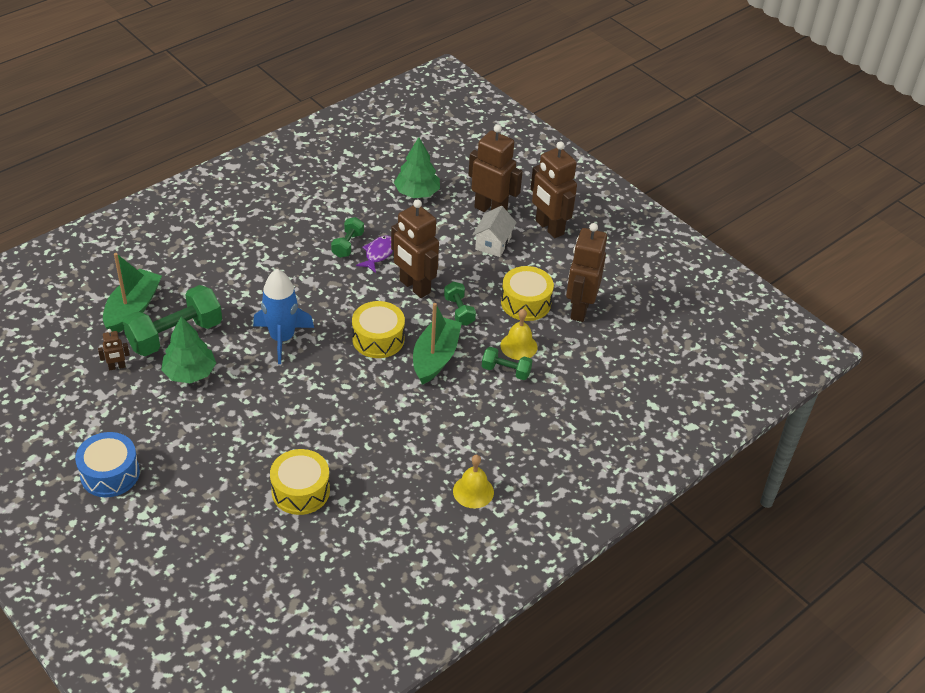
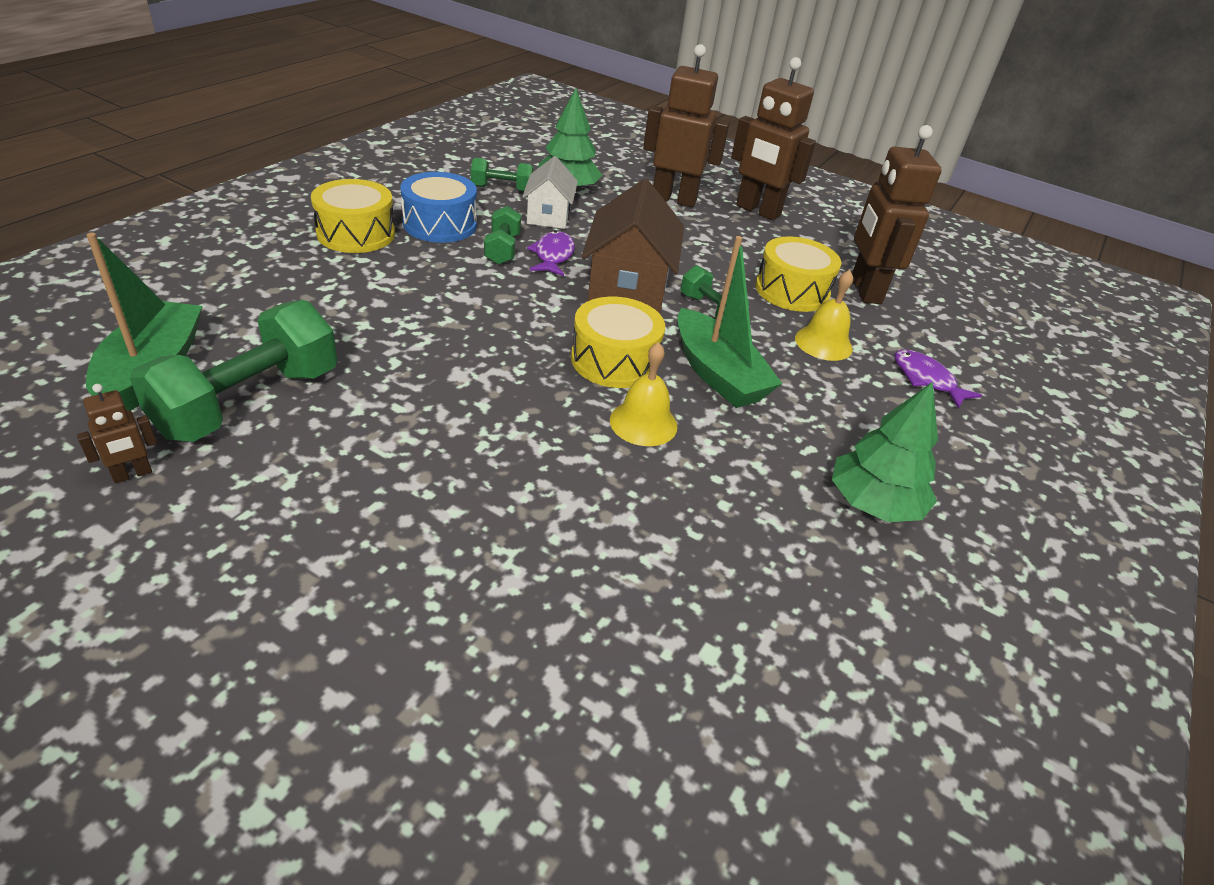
camera: 20 degrees left, 5 degrees down
(110, 474) = (145, 719): blue drum -> blue drum (440, 224)
(190, 373) = (296, 461): green tree -> green tree (873, 504)
(282, 338) = (454, 380): blue rocket -> none
(300, 491) = (615, 652): yellow drum -> yellow drum (356, 234)
(414, 287) = (628, 288): brown robot -> brown house
(435, 357) = (717, 374): green boat -> green boat turned 150 degrees clockwise
(473, 491) = (925, 577): yellow bell -> yellow bell (643, 423)
(493, 243) = (701, 231): white house -> white house (548, 216)
(506, 371) = (831, 377): green dumbbell -> green dumbbell (502, 189)
(568, 382) = (926, 380): none -> purple fish

